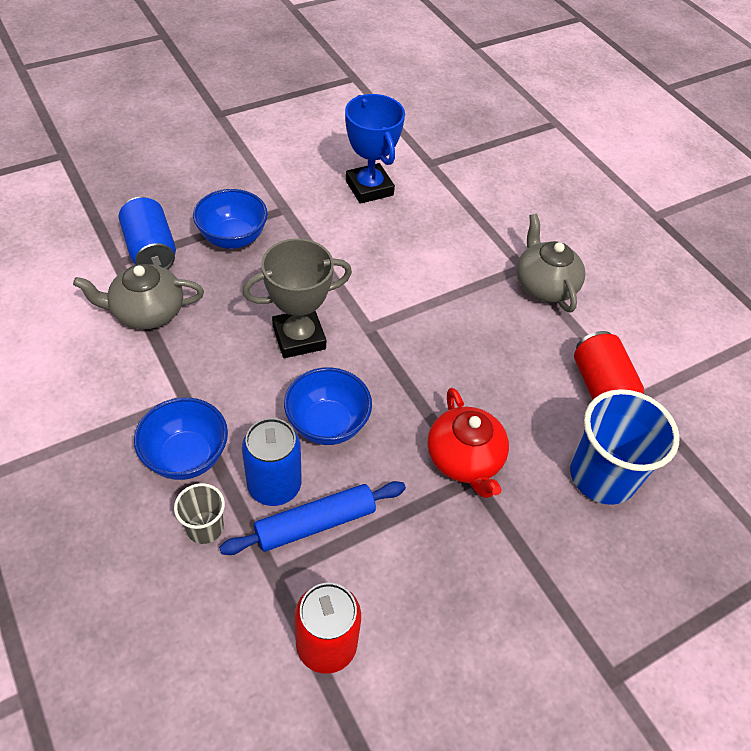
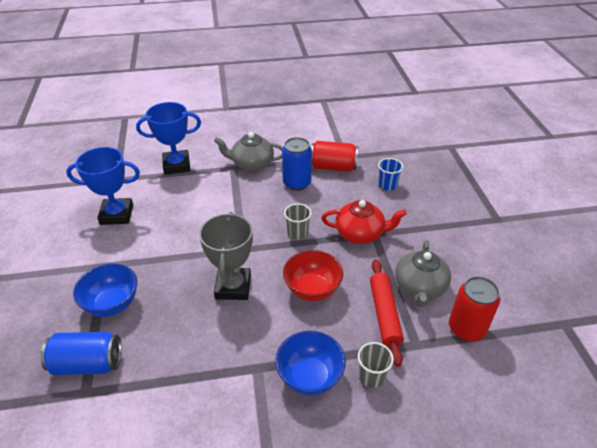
camera: 65 degrees left, 10 degrees down
(147, 312) = (156, 378): grey teapot -> grey teapot (419, 287)
(274, 485) = (350, 329): blue can -> blue can (297, 183)
(315, 523) = (384, 314): blue rolling pin -> red rolling pin
(327, 424) = (312, 289): blue bowl -> red bowl
(427, 379) = (297, 232): none -> grey cup
(490, 208) = (177, 165): none -> blue trophy
(602, 476) = (387, 185): blue cup -> blue cup, size x0.51

